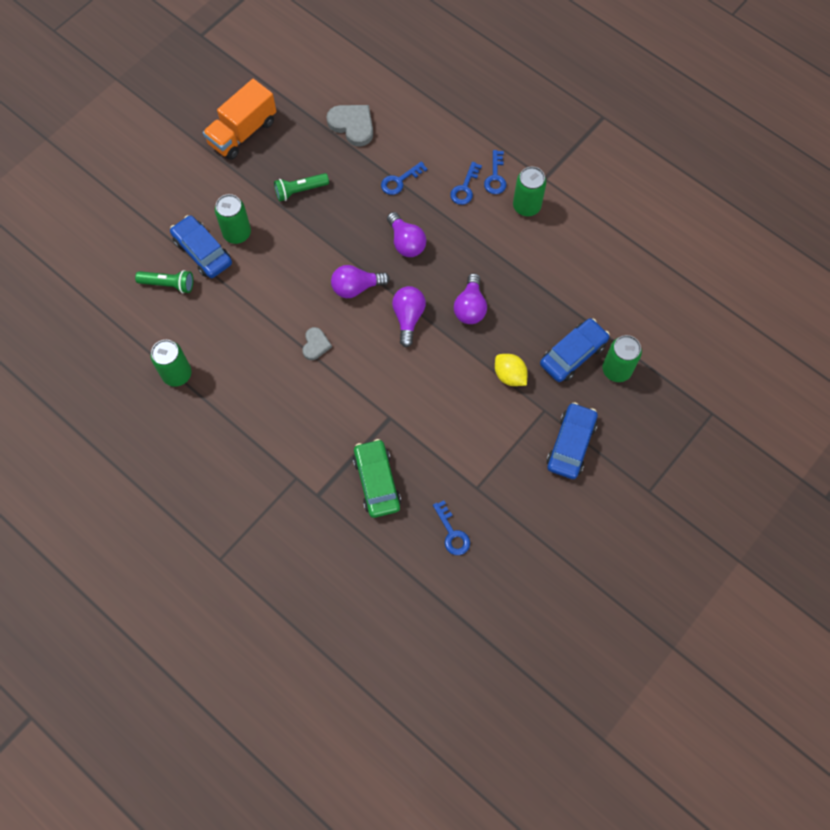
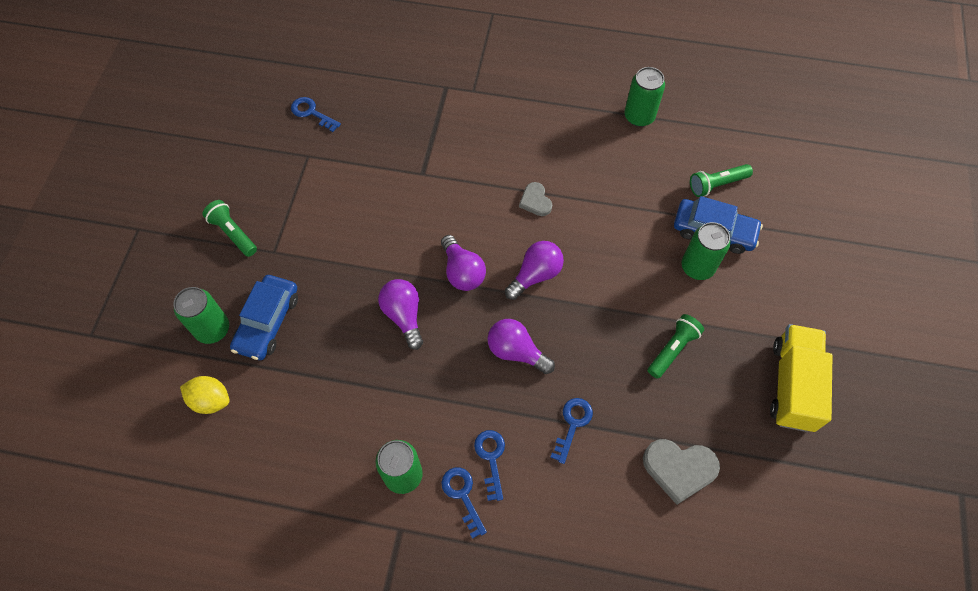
camera: 150 degrees right, 5 degrees down
(242, 132) = (792, 385): orange truck -> yellow truck
(377, 481) = (401, 119): green car -> none
(509, 375) = (325, 267): yellow lemon -> yellow lemon (211, 400)
(571, 444) = (233, 233): blue car -> green flashlight

